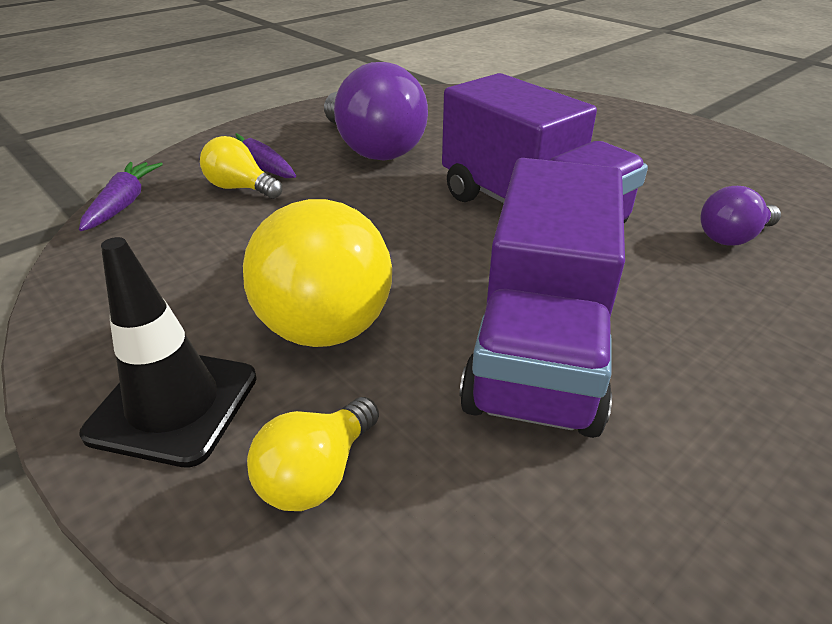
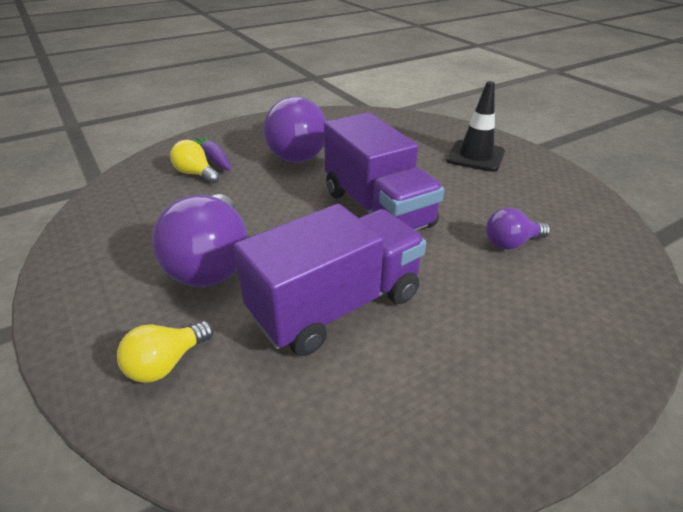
camera: 10 degrees right, 0 degrees up
(124, 204) = (121, 178): purple carrot -> none
(174, 405) = (103, 311): black traffic cone -> black traffic cone (475, 156)
(321, 310) = (212, 262): yellow light bulb -> purple light bulb
(539, 349) = (336, 305): purple truck -> purple truck turned 150 degrees counterclockwise

